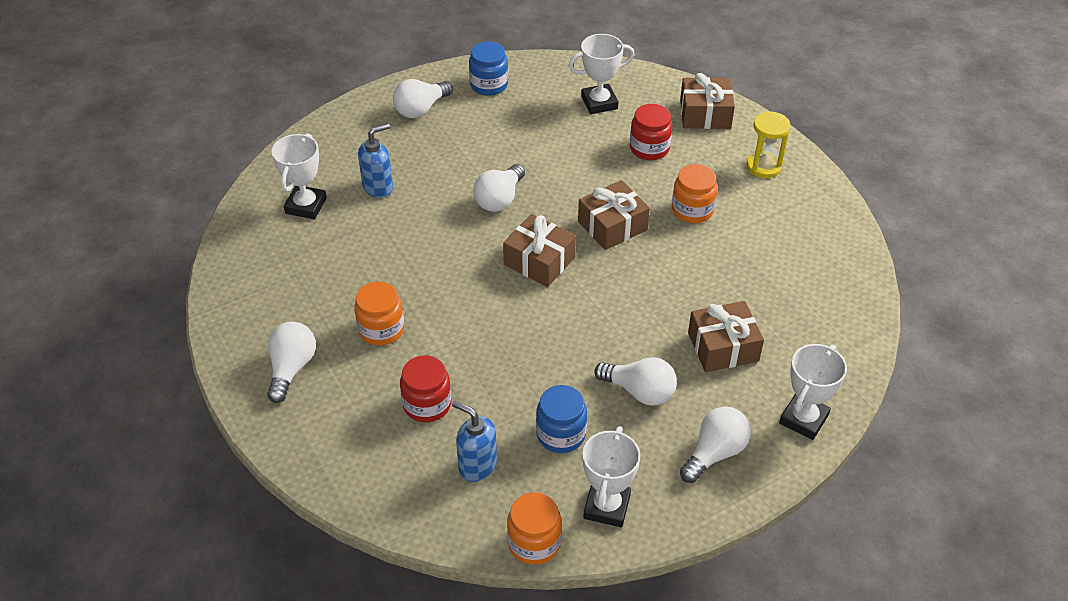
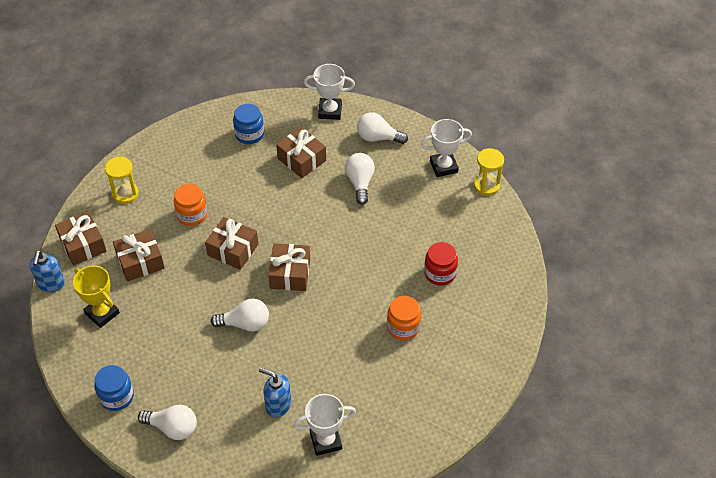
camera: 120 degrees left, 5 degrees up
(291, 368) = (466, 357): white light bulb -> none
(477, 465) = (461, 230): blue soap dispenser -> blue soap dispenser (51, 284)
(534, 543) = (486, 185): orange jar -> yellow hourglass
(561, 434) = (414, 204): blue jar -> blue jar (249, 134)
(599, 103) = (102, 313): white trophy -> yellow trophy
(649, 148) = (140, 262): red jar -> brown gift

